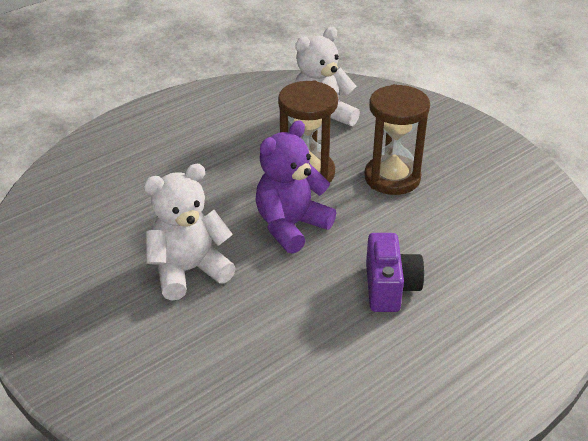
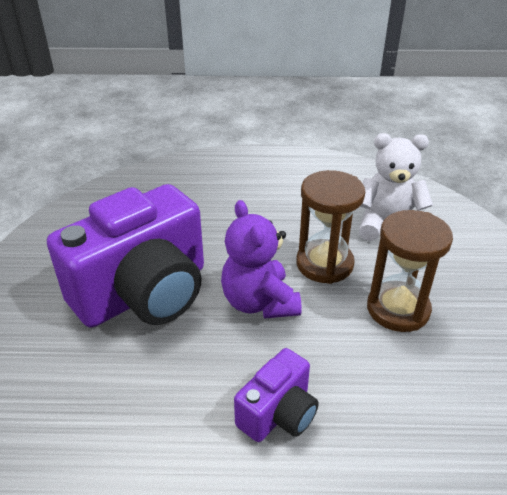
camera: 40 degrees right, 0 degrees up
(189, 271) = (144, 293): white teddy bear -> purple camera
(291, 226) = (259, 302): purple teddy bear -> purple teddy bear turned 105 degrees counterclockwise

